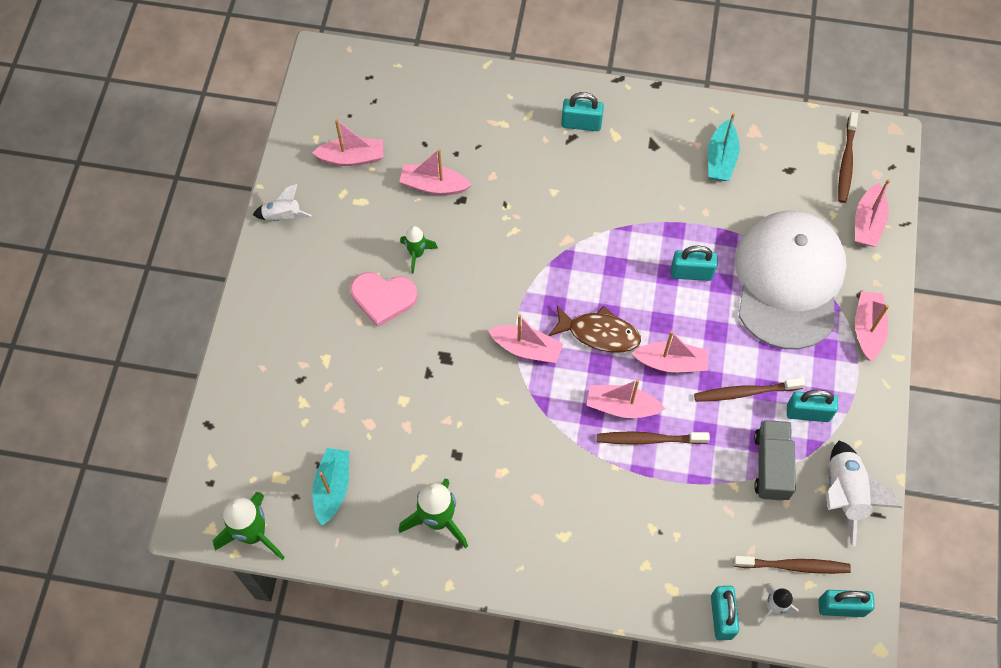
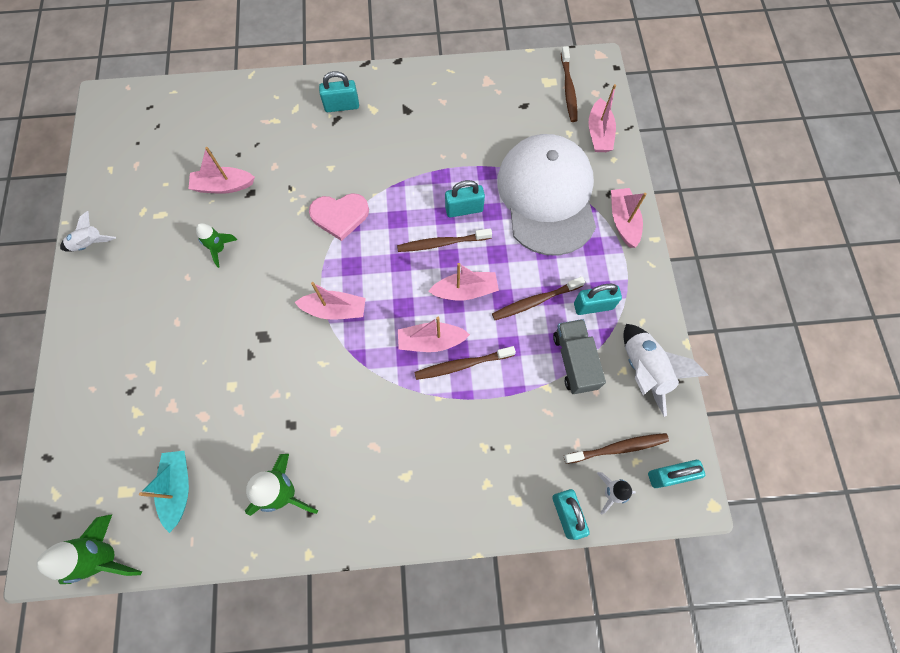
camera: 15 degrees left, 5 degrees up
(352, 158) = (145, 178): pink boat -> none
(383, 298) = (195, 296): pink heart -> pink heart (340, 216)
(599, 333) = (396, 281): brown fish -> none
(658, 305) = (442, 243): none -> brown toothbrush
(721, 159) = (465, 109): turquoise boat -> none

